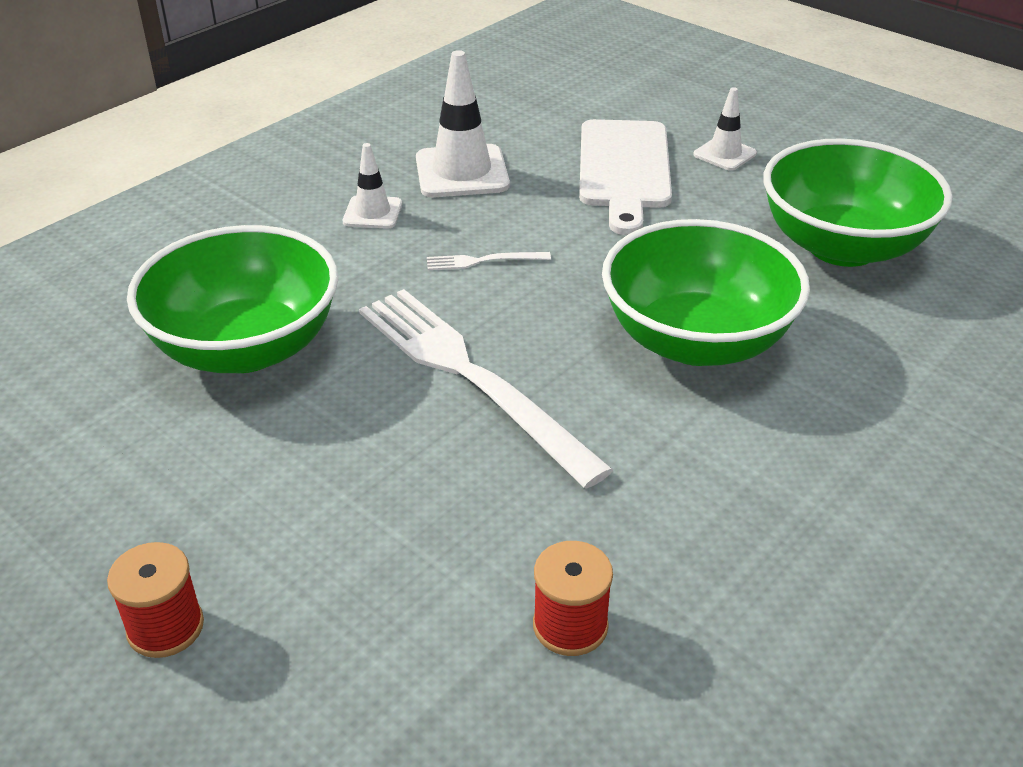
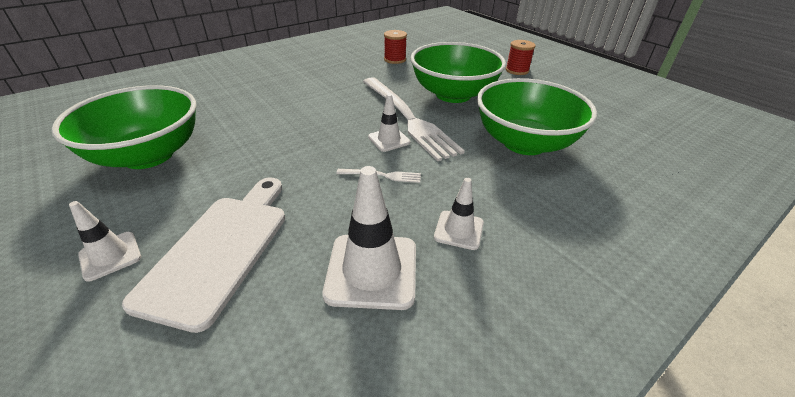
camera: 170 degrees left, 0 degrees up
(492, 321) = (389, 140): none -> white traffic cone
(696, 341) = (290, 119): green bowl -> green bowl (453, 94)

